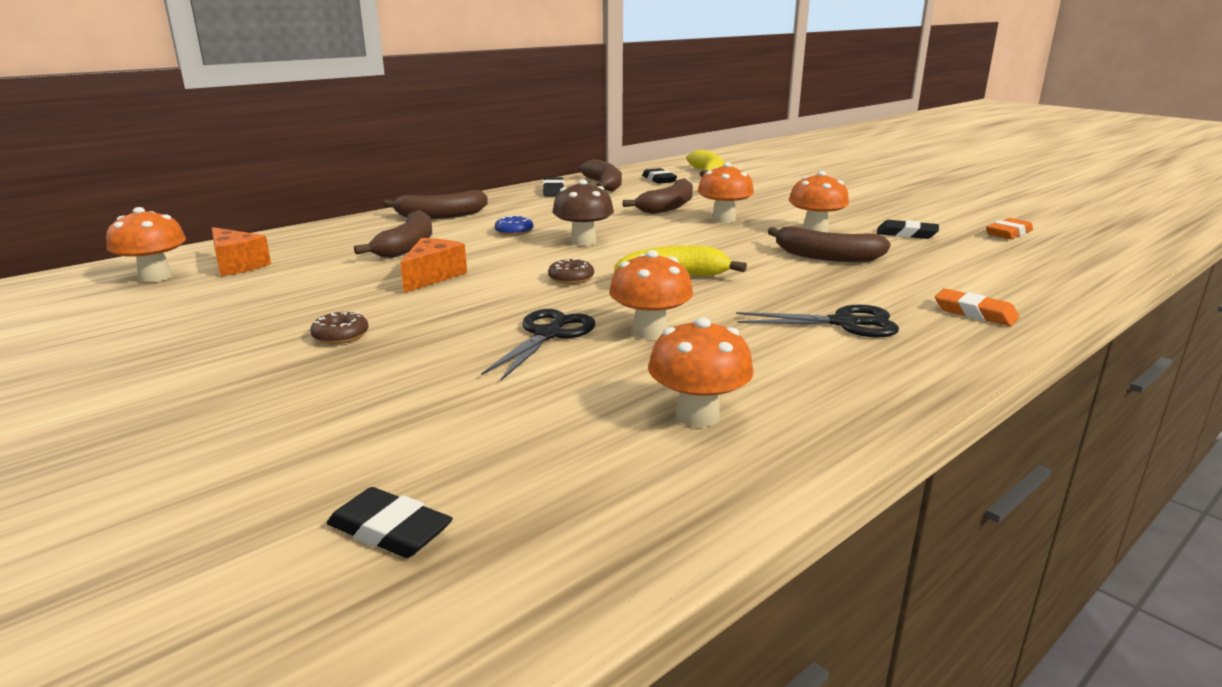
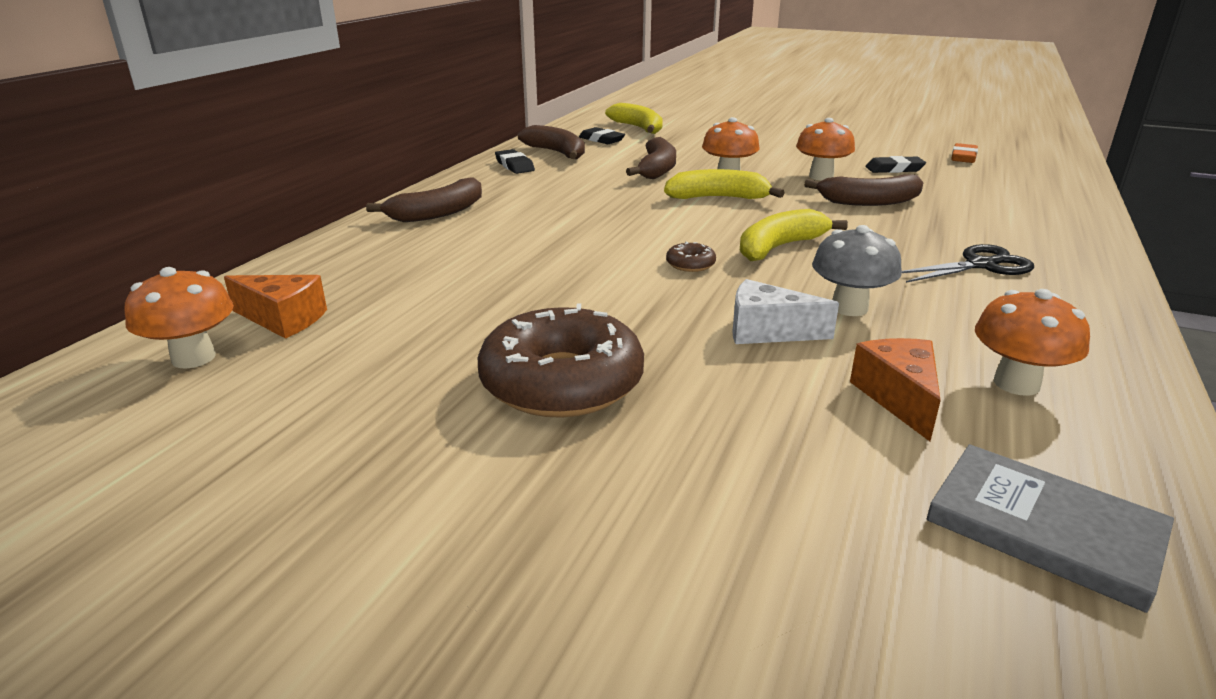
camera: 25 degrees left, 5 degrees up
(340, 336) = (562, 382): brown donut -> brown donut, size x2.47
(389, 530) = (968, 587): black eraser -> none
(407, 246) = (460, 257): brown banana -> none
(432, 276) = (547, 289): orange cheese -> orange cheese (898, 398)
(514, 232) = (549, 220): blue donut -> none
(522, 515) = (1044, 528): none -> grey book
(548, 335) = (767, 331): black scissors -> white cheese
(583, 242) = (637, 221): brown mushroom -> none
(650, 332) = (849, 308): orange mushroom -> grey mushroom
(683, 235) = (718, 198): none -> yellow banana
(975, 313) = (1051, 236): orange eraser -> none

